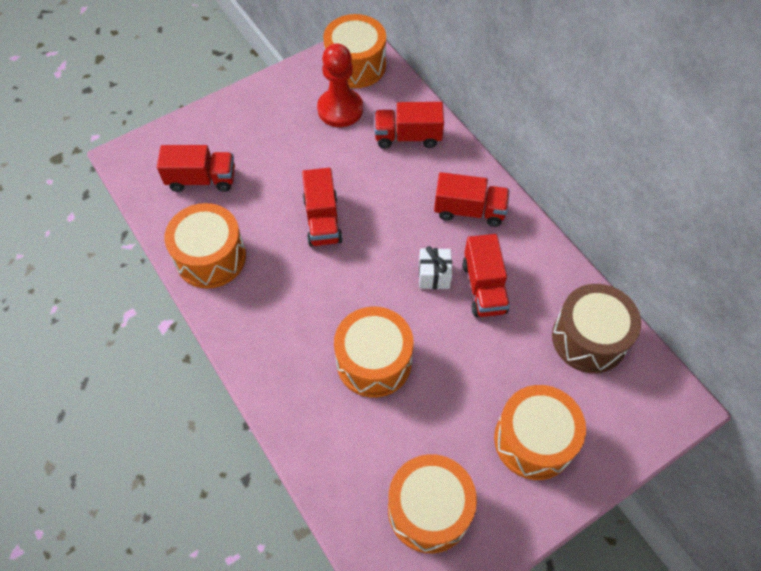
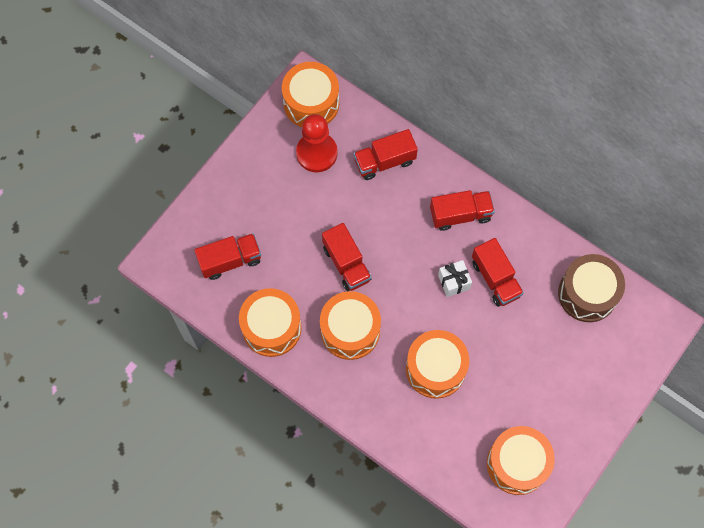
camera: 20 degrees left, 10 degrees up
(534, 440) = (572, 387): orange drum -> orange drum (350, 330)

